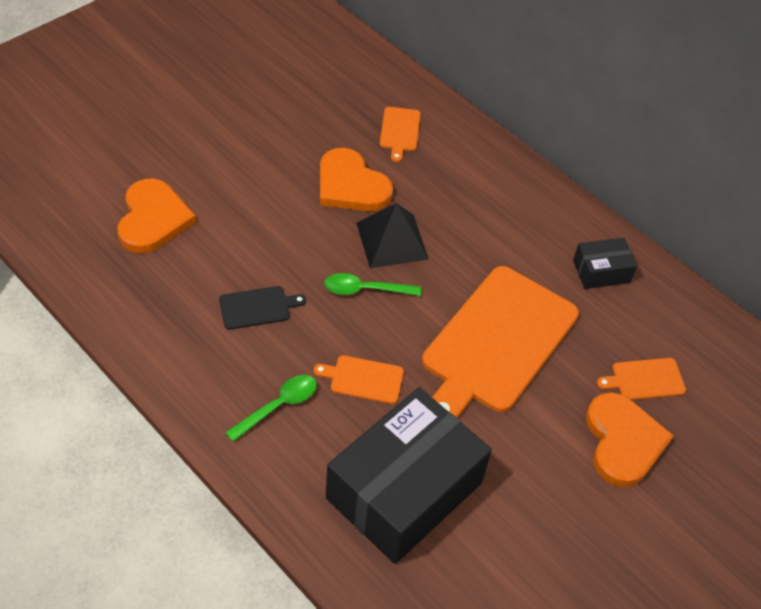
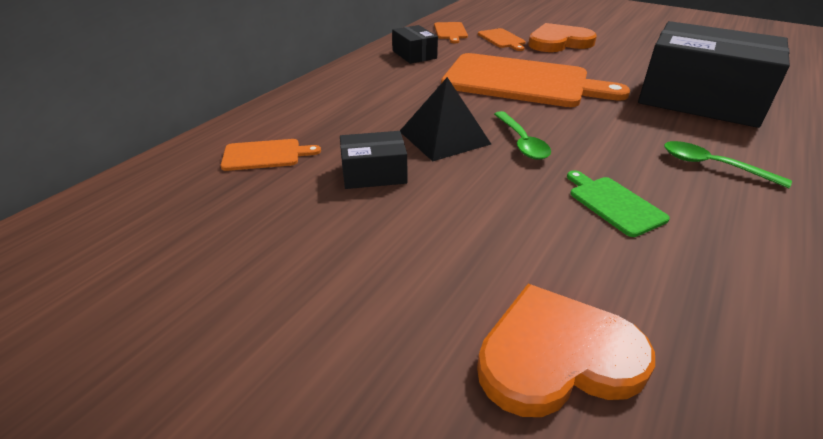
camera: 100 degrees left, 15 degrees down
(257, 307) = (614, 204): black cutting board -> green cutting board
(351, 185) = (374, 173): orange heart -> black box
(363, 379) = (625, 128): orange cutting board -> orange cutting board (450, 32)

